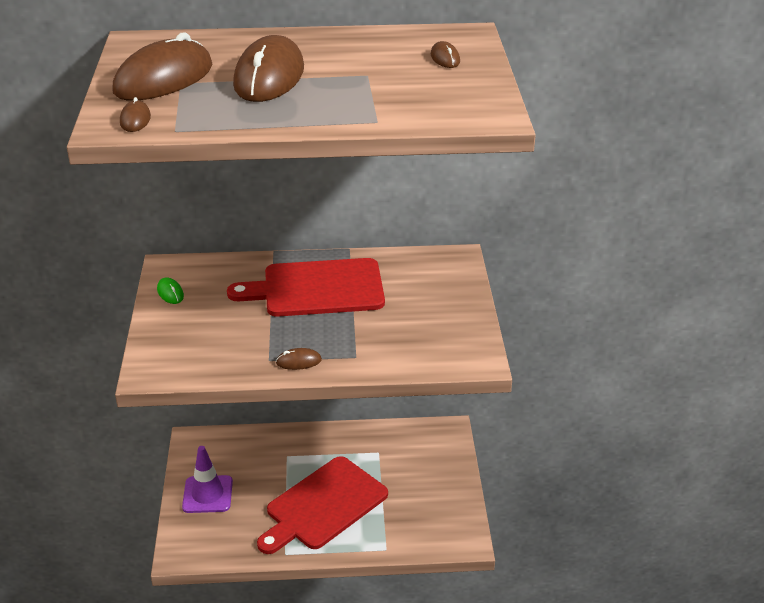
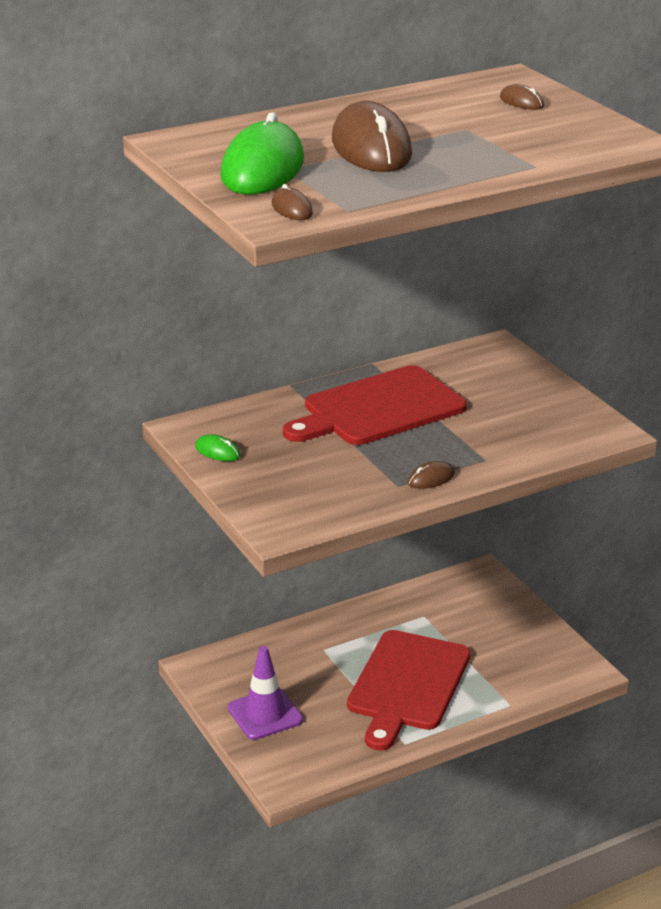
camera: 25 degrees left, 5 degrees down
(164, 79) = (262, 169): brown mouse -> green mouse

